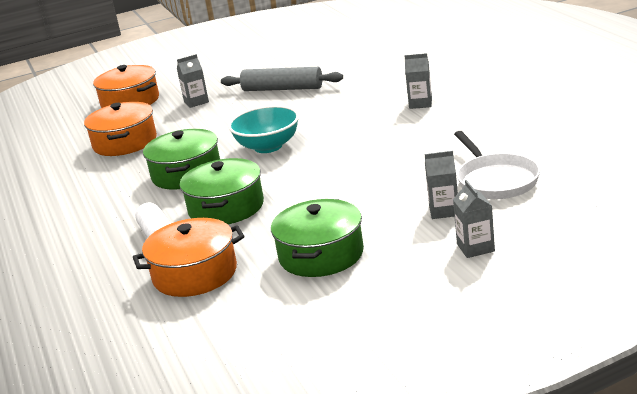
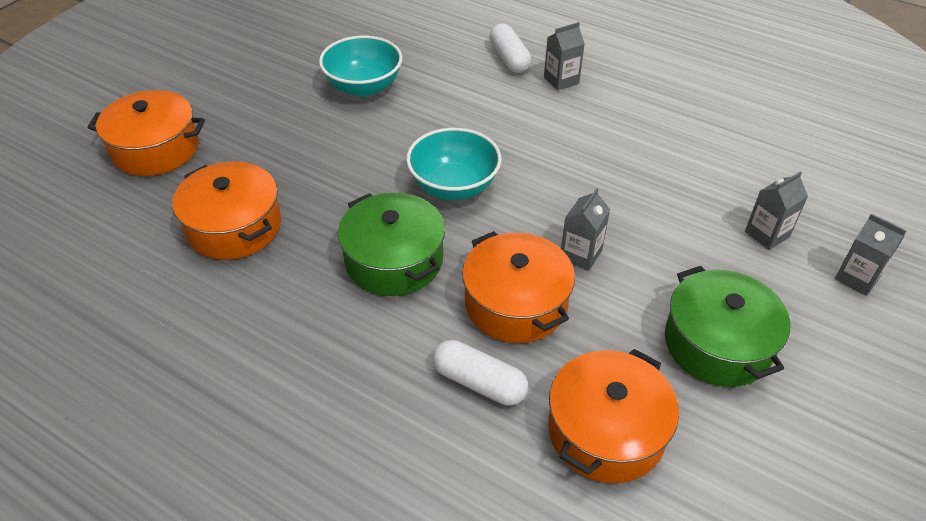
camera: 40 degrees left, 20 degrees up
(196, 102) = (263, 130): grey carton -> grey carton (580, 254)
(226, 207) = (516, 303): green pot -> orange pot
(282, 89) = (363, 87): grey rolling pin -> turquoise bowl
(400, 86) = (509, 58): none -> white capsule
(495, 180) = (766, 176): white pan -> none

